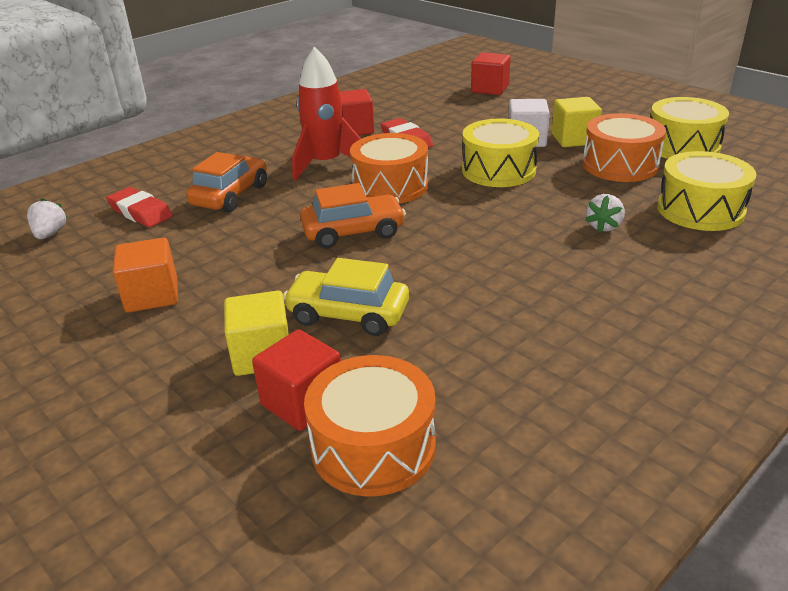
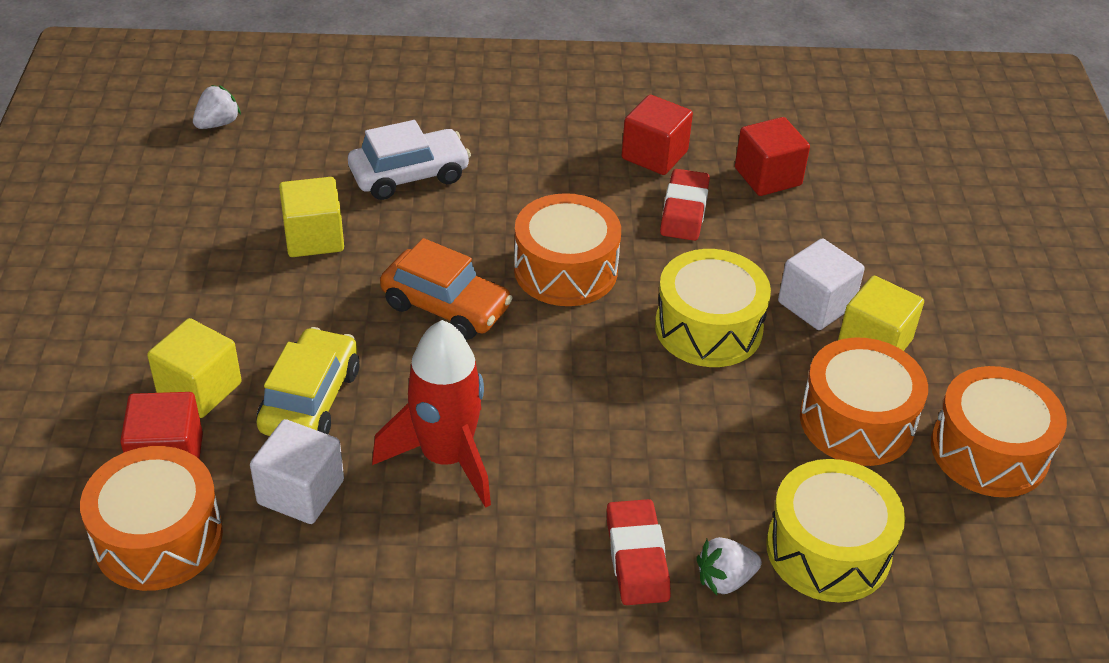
camera: 40 degrees right, 10 degrees up
(140, 212) = (312, 145): red eraser -> red eraser (637, 557)
(152, 295) = (204, 259): orange cube -> none
(215, 247) = (314, 238): none -> yellow cube
(230, 195) = (409, 175): orange car -> white car
(326, 164) = (551, 191): red rocket -> red rocket (446, 458)
(348, 314) = (310, 400): yellow car -> yellow car turned 45 degrees clockwise
(423, 357) = (301, 492): none -> white cube
(490, 89) = (918, 187): red cube -> red cube (768, 176)
(603, 226) = (685, 486): white strawberry -> white strawberry (725, 579)
(682, 146) = (989, 451): yellow drum -> orange drum

